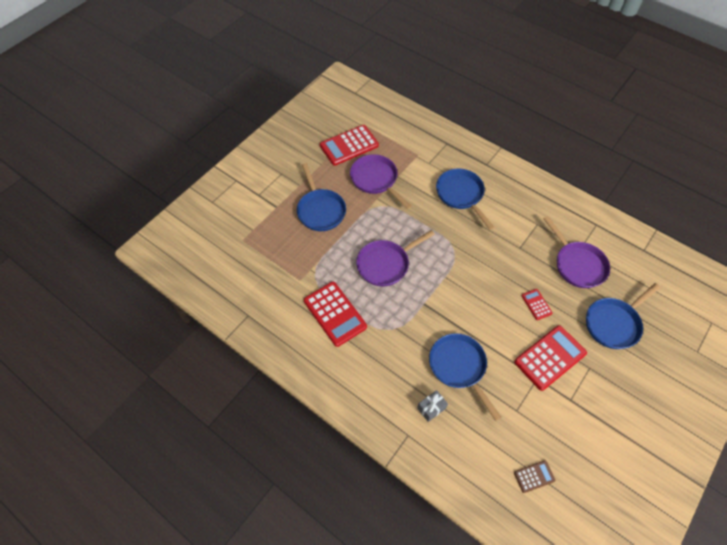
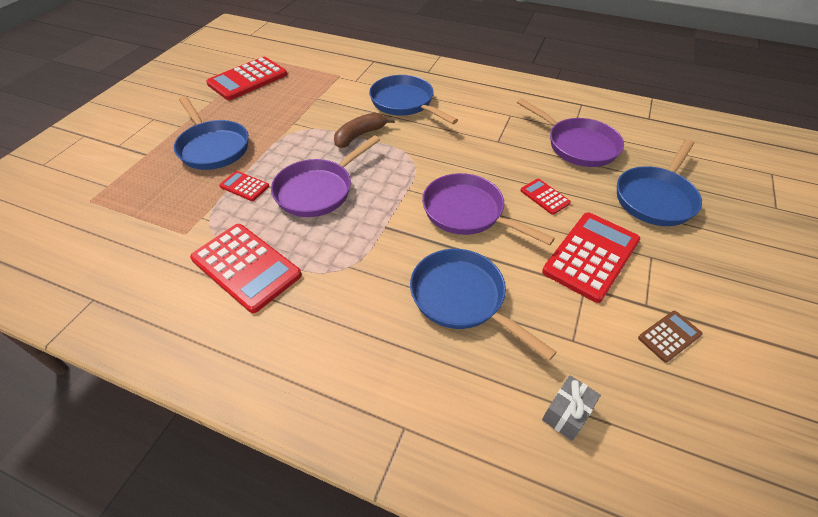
camera: 15 degrees left, 10 degrees down
(338, 250) = (244, 186): none -> red calculator
(376, 180) = (289, 105): purple pan -> purple pan (467, 212)
(422, 220) = (360, 135): none -> brown banana
(431, 408) = (434, 371): grey gift -> grey gift (566, 413)
(534, 476) = (646, 441): brown calculator -> brown calculator (669, 336)

